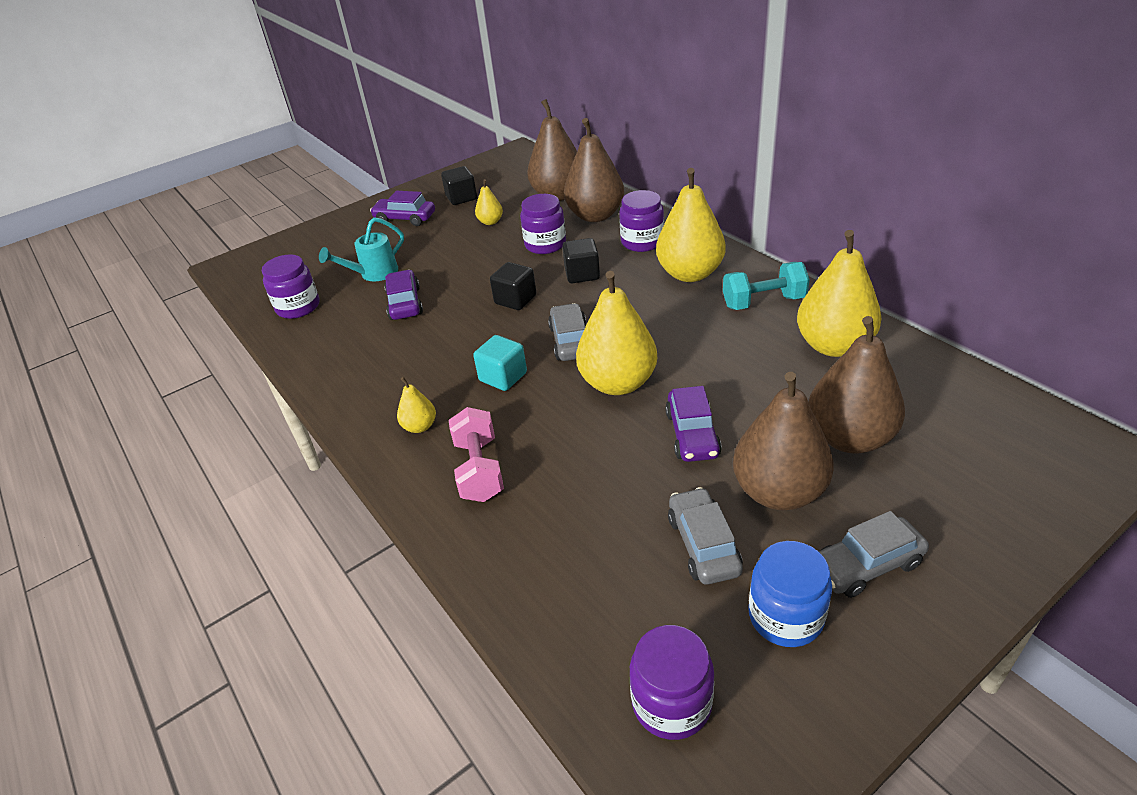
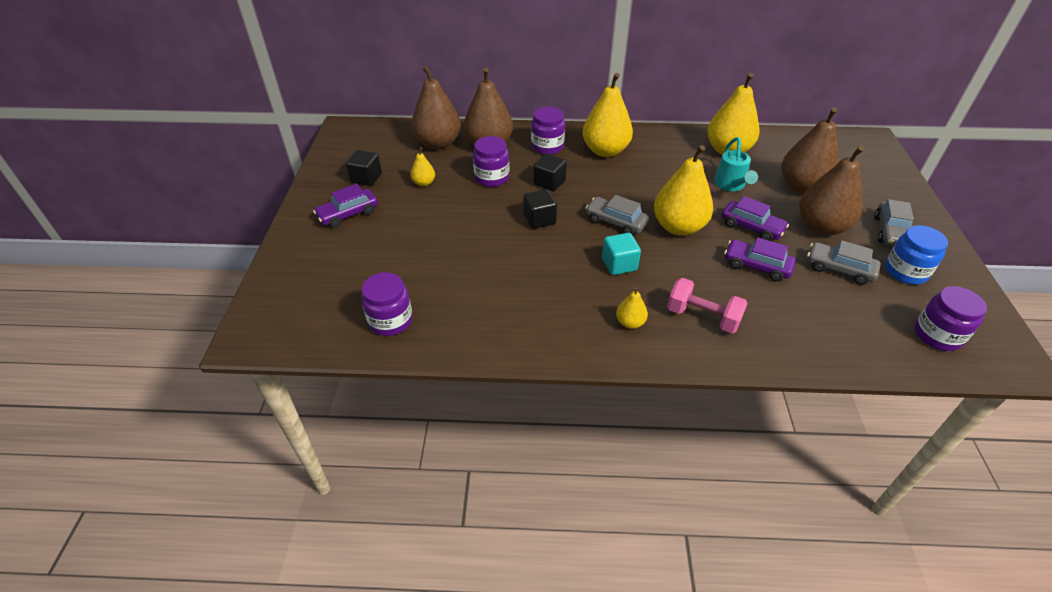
camera: 55 degrees left, 5 degrees up
(374, 274) = (405, 262): turquoise watering can -> turquoise watering can (731, 185)
(405, 303) = (471, 266): purple car -> purple car (756, 266)
(763, 302) = (665, 146): turquoise dumbbell -> none

